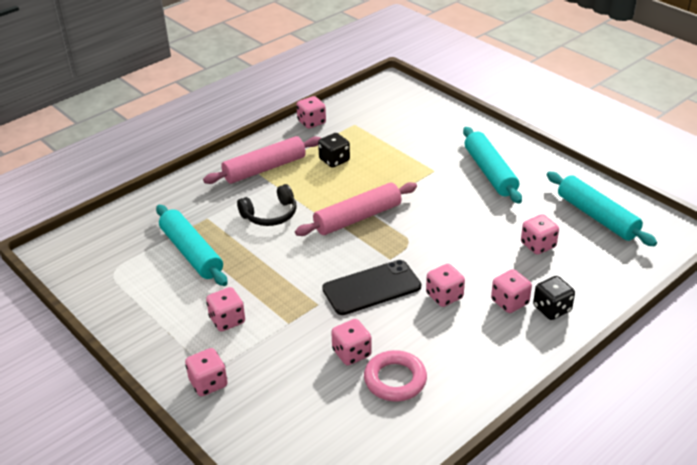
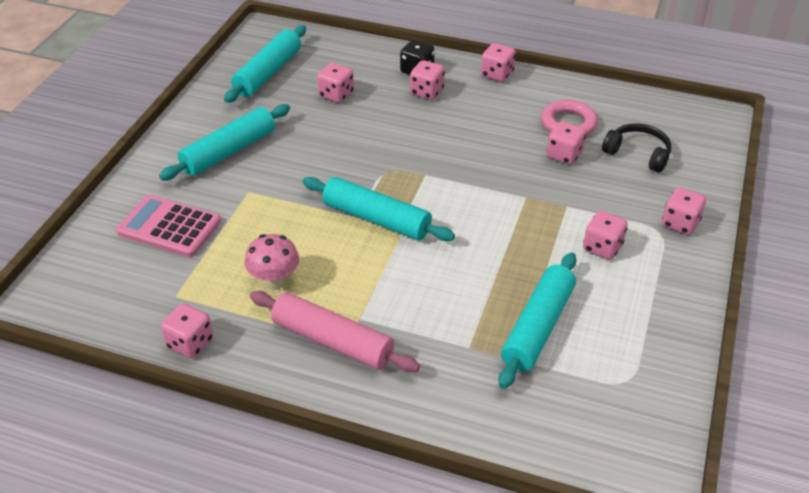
camera: 120 degrees left, 5 degrees up
(270, 215) = (421, 291): black headphones -> black headphones (638, 154)
(334, 160) = (274, 281): black dice -> pink mushroom
(357, 218) = (376, 219): pink rolling pin -> turquoise rolling pin
(371, 288) = (475, 172): black phone -> none
(421, 133) = (169, 227): none -> pink calculator
(444, 296) = (449, 127): pink dice -> pink dice (497, 74)

